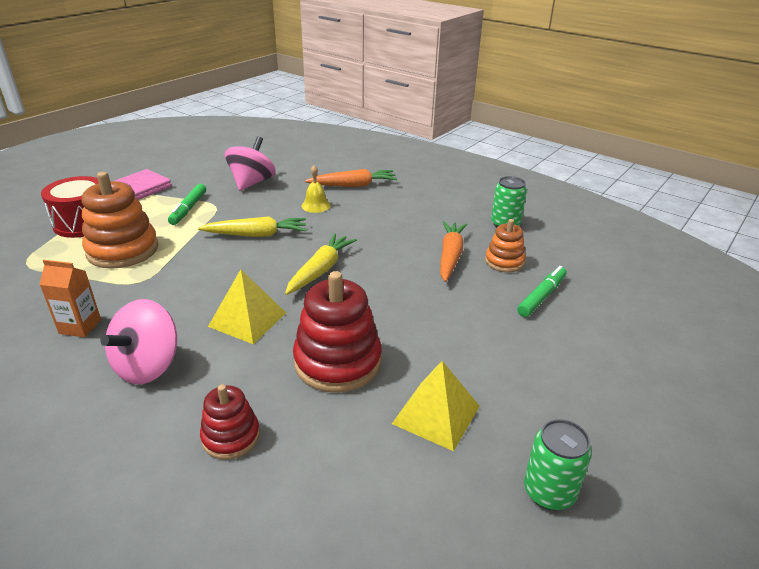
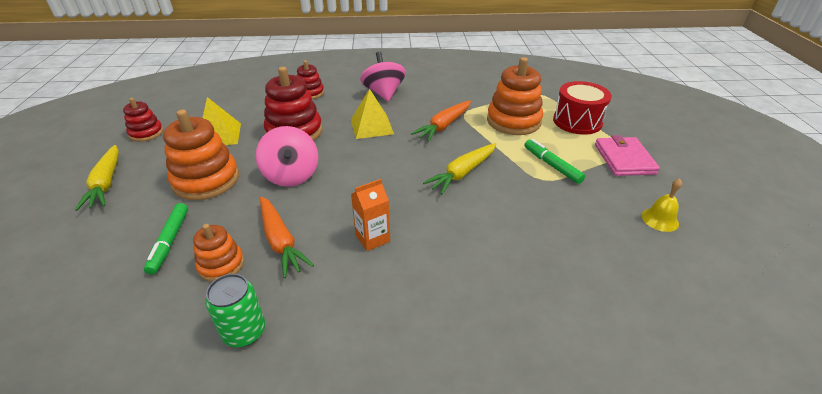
camera: 140 degrees right, 5 degrees up
(80, 326) = (443, 89): orange carton -> orange carton (372, 238)
(252, 183) = (575, 222): pink spinning top -> pink spinning top (291, 175)
(316, 205) = (472, 230): yellow bell -> yellow bell (660, 219)
(320, 270) = (373, 172): yellow carrot -> yellow carrot (106, 183)
(353, 185) = (486, 287): orange carrot -> orange carrot (444, 126)
(486, 344) = (206, 180): none -> orange stacking toy
(549, 492) = (146, 133): green can -> red stacking toy

